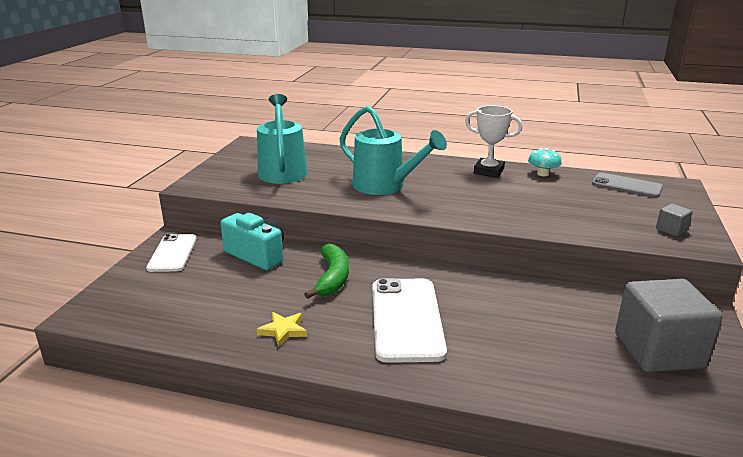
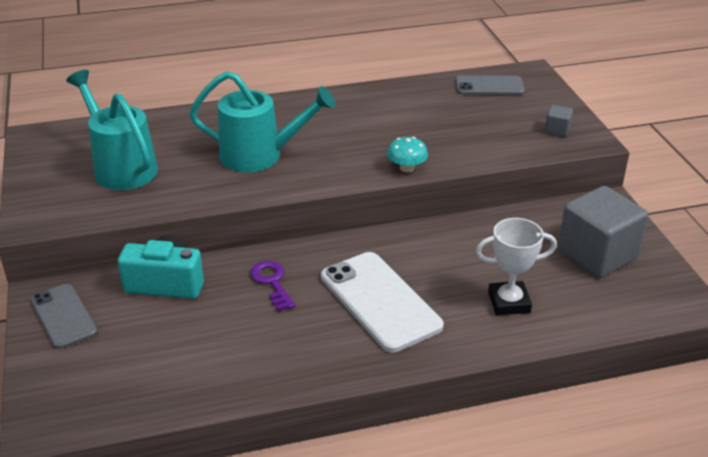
camera: 30 degrees left, 10 degrees up
(172, 253) = (63, 316): white phone -> grey phone
(283, 330) = (277, 358): yellow star -> none
(332, 278) = (272, 282): green banana -> purple key
(488, 171) = (349, 103): white trophy -> white trophy (509, 302)
(543, 174) = (404, 91): turquoise mushroom -> turquoise mushroom (407, 168)

